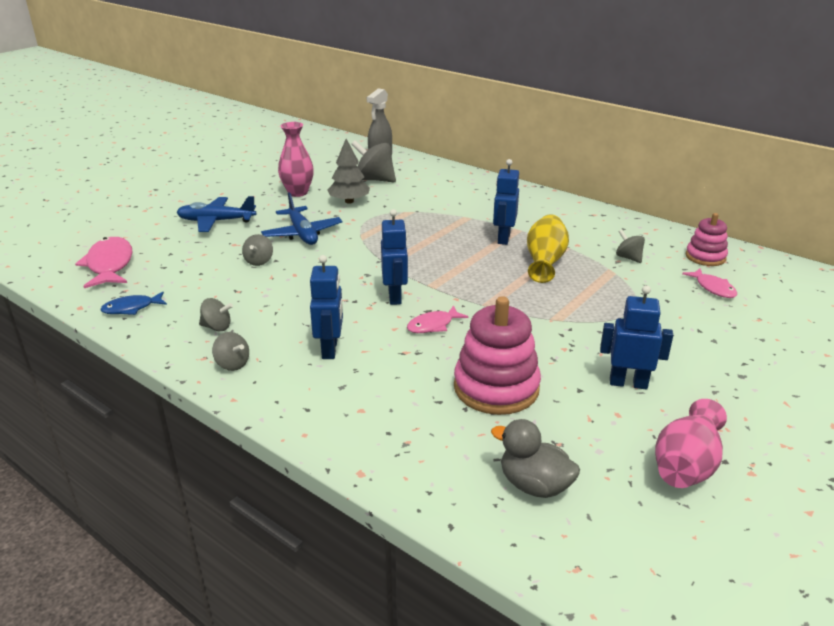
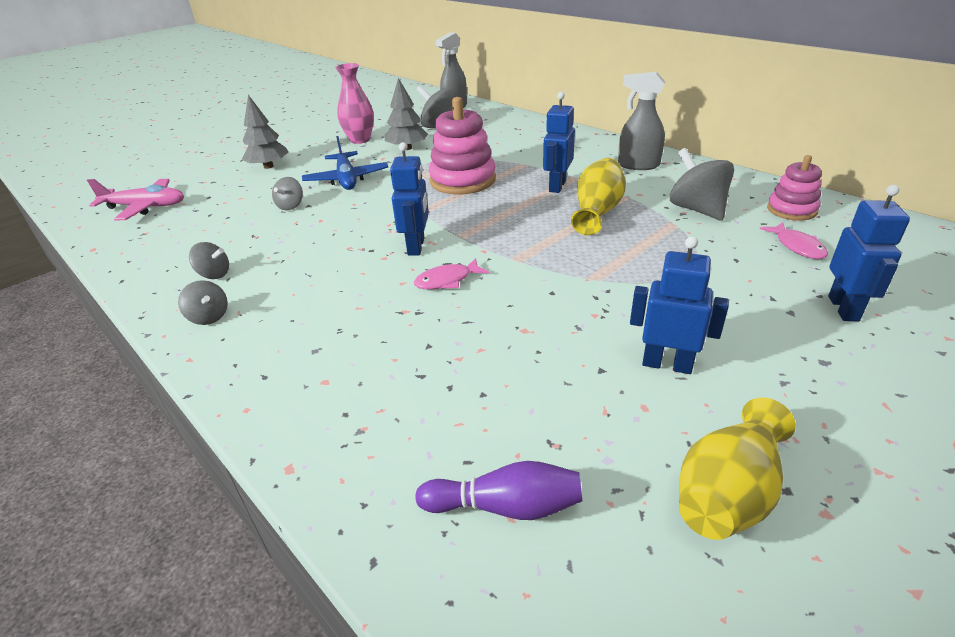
camera: 10 degrees right, 5 degrees up
(109, 265) = (145, 207): pink fish -> pink plane
(131, 308) = (141, 251): blue fish -> none
(216, 221) = (268, 166): blue plane -> grey tree
(330, 349) = (321, 304): blue robot -> blue robot (844, 308)
(496, 388) = (496, 361): pink stacking toy -> pink stacking toy (462, 180)
(534, 485) = (505, 506): grey duck -> purple bowling pin
(570, 217) = (638, 165): none -> grey spray bottle
(628, 258) = (697, 209): grey spinning top -> grey spinning top, size x1.80
(686, 465) = (728, 492): pink vase -> yellow vase

